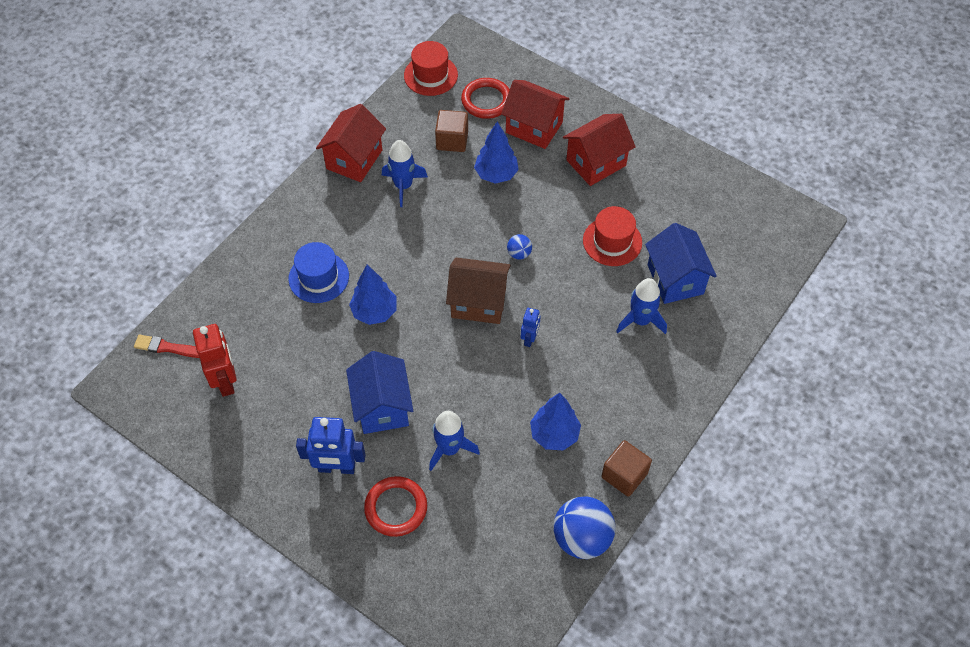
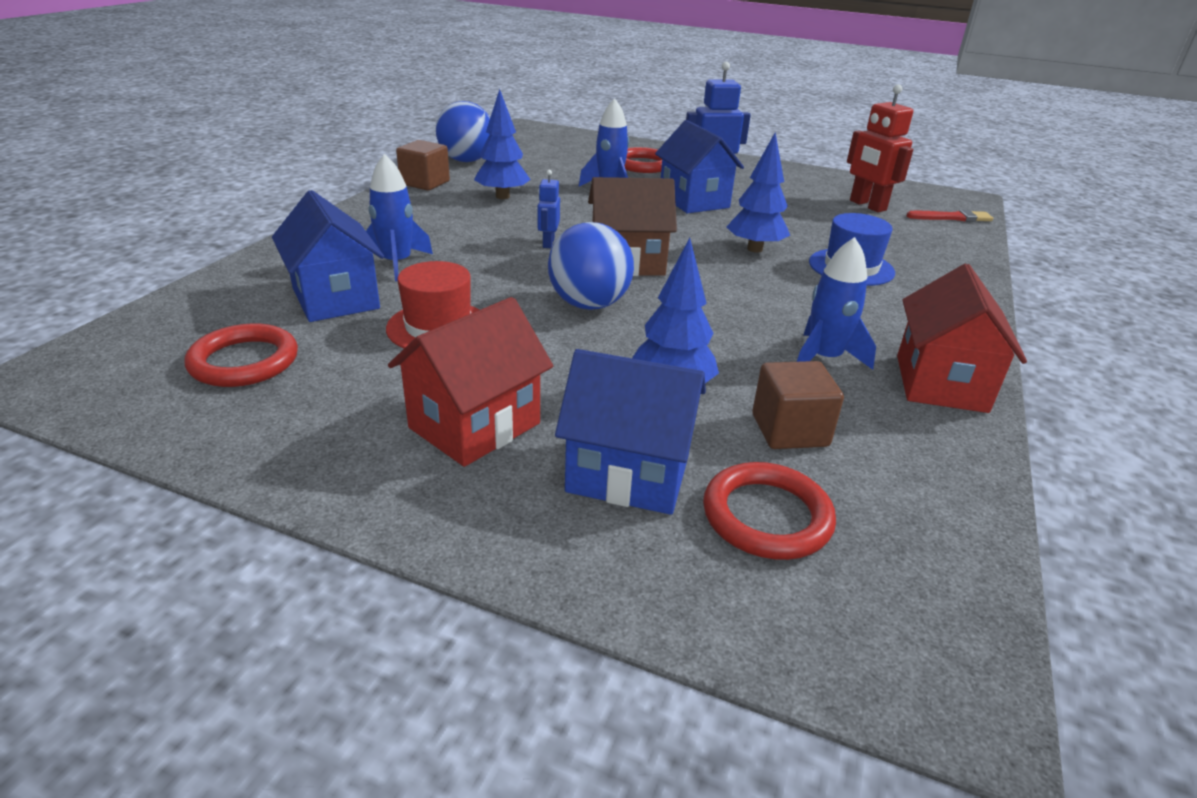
camera: 165 degrees right, 25 degrees down
(430, 75) = (945, 559): red hat -> none
(519, 253) = (589, 304): blue ball -> blue ball, size x2.10
(534, 127) = (628, 473): red house -> blue house
(712, 223) = (244, 361): none -> red ring

